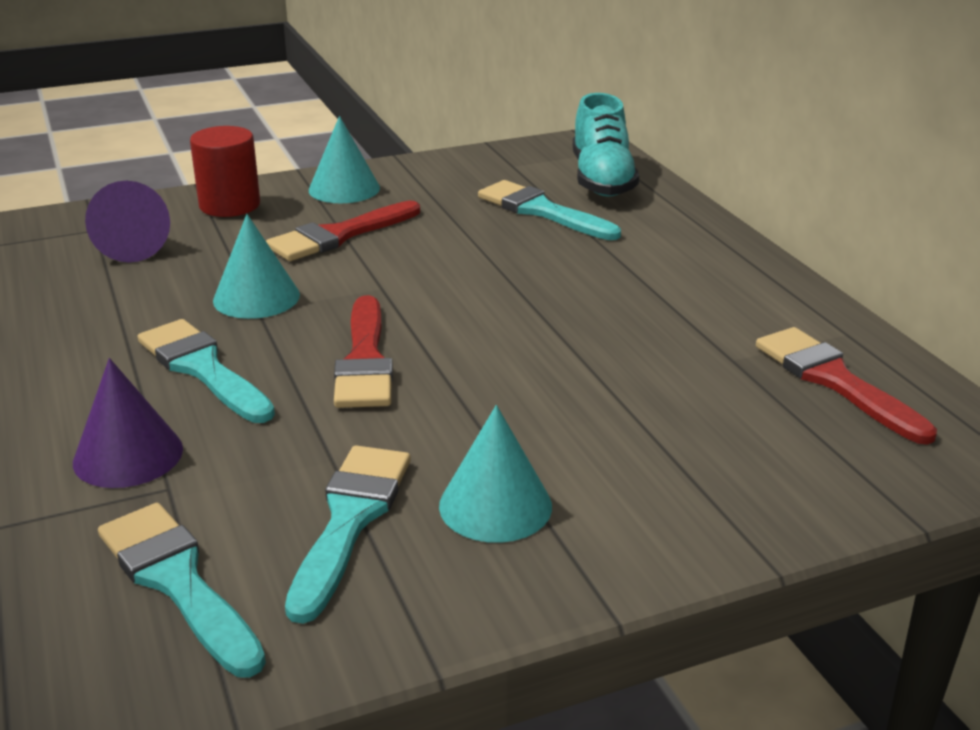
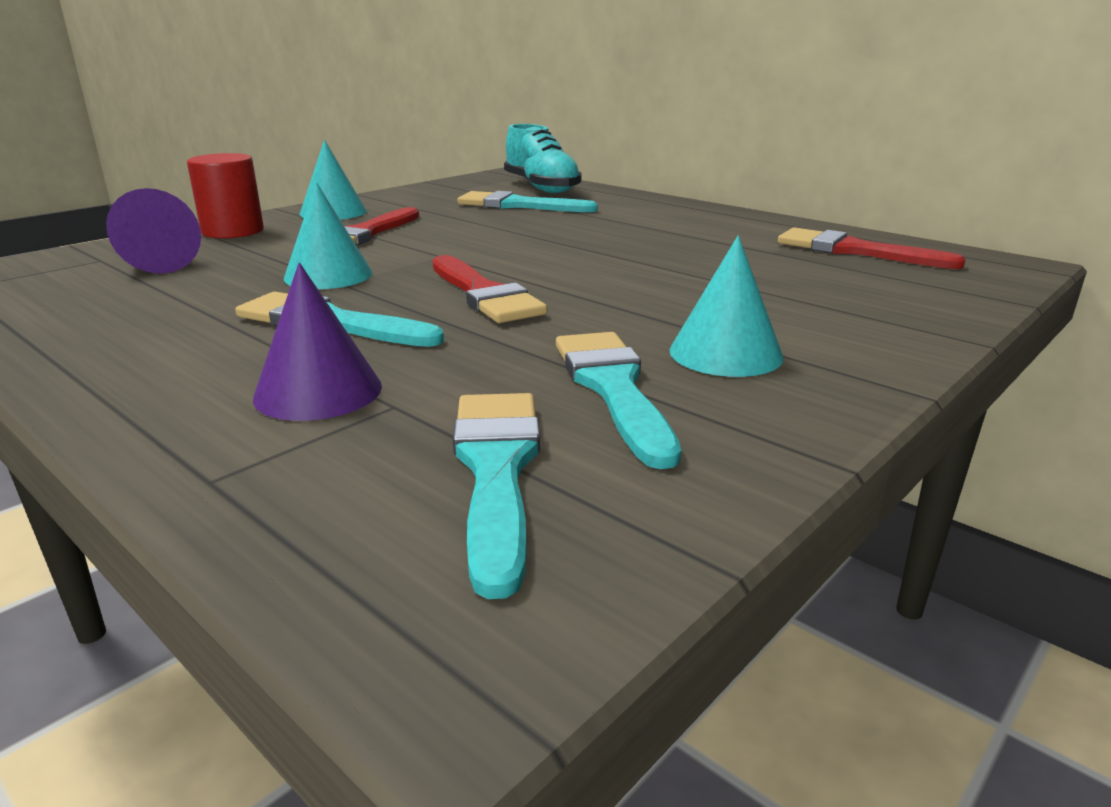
camera: 25 degrees left, 5 degrees down
(177, 581) = (496, 470): turquoise brush -> turquoise brush turned 60 degrees clockwise

